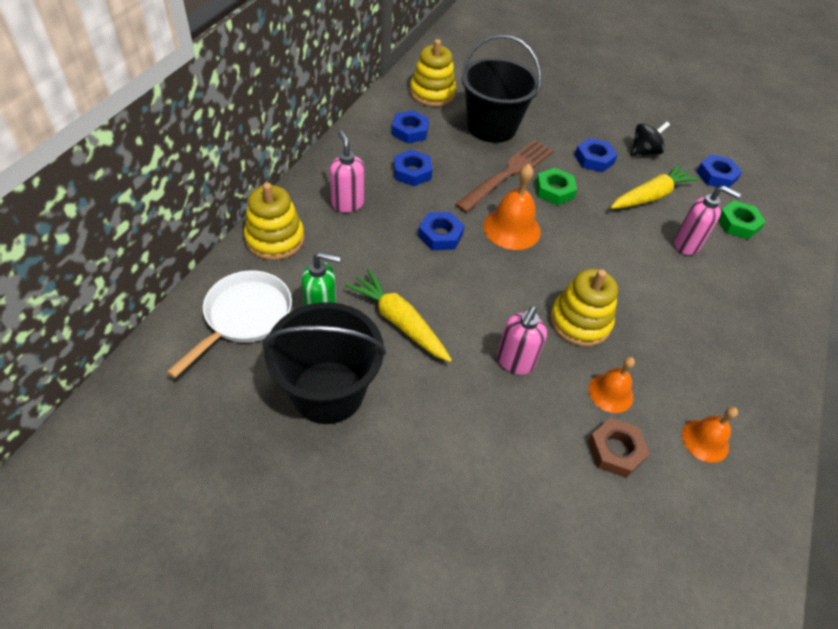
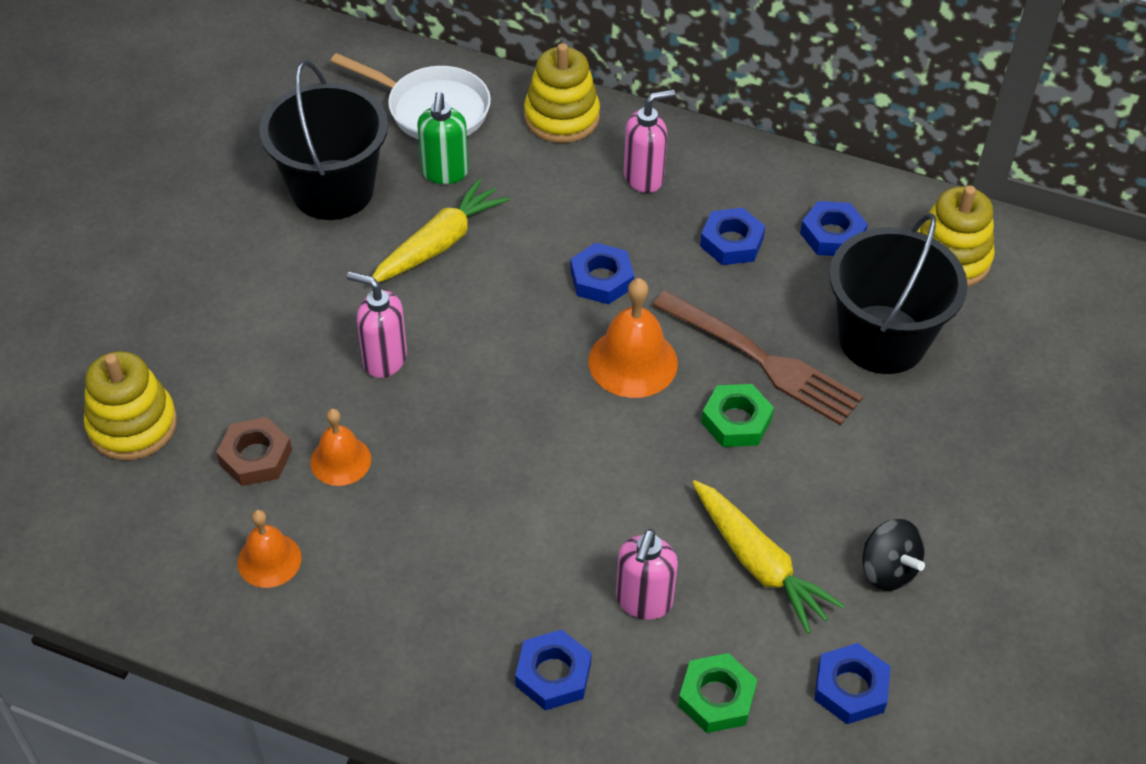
camera: 90 degrees right, 0 degrees up
(580, 321) = (459, 435): yellow stacking toy -> yellow stacking toy (132, 425)
(594, 159) = (839, 485): blue nut -> blue nut (553, 674)

